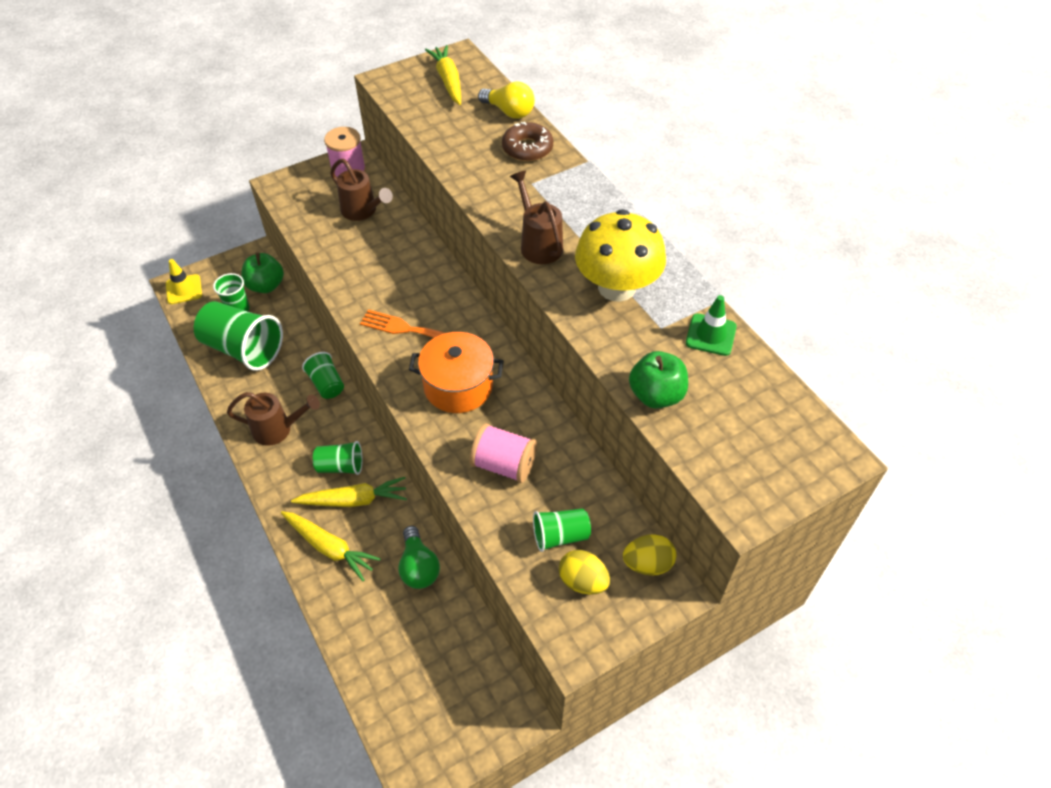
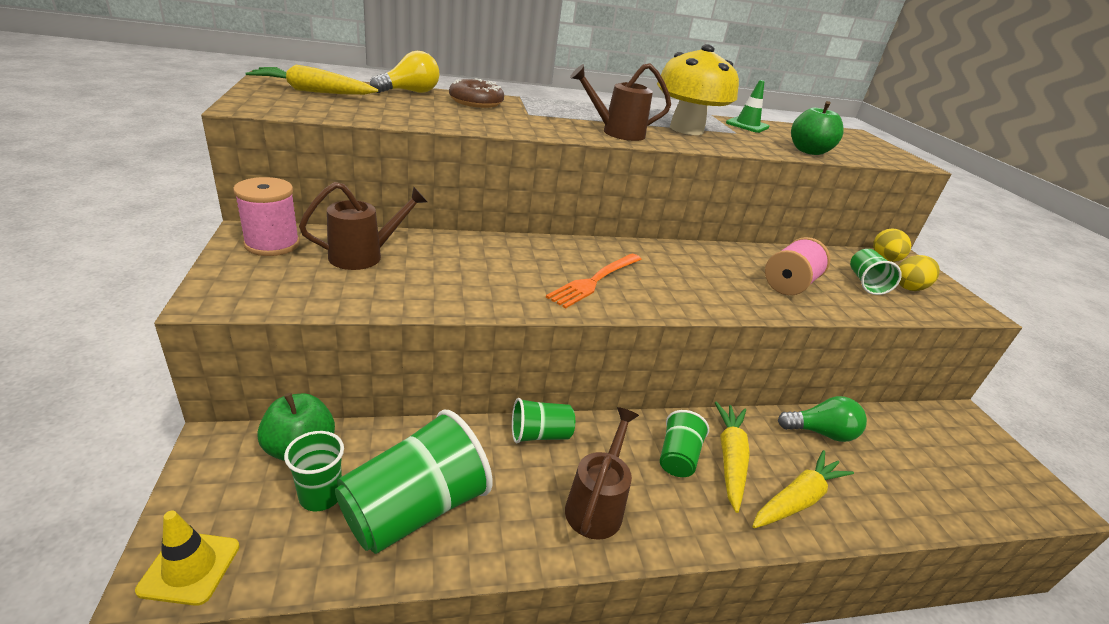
camera: 75 degrees left, 20 degrees down
(458, 386) = (686, 278): orange pot -> none

